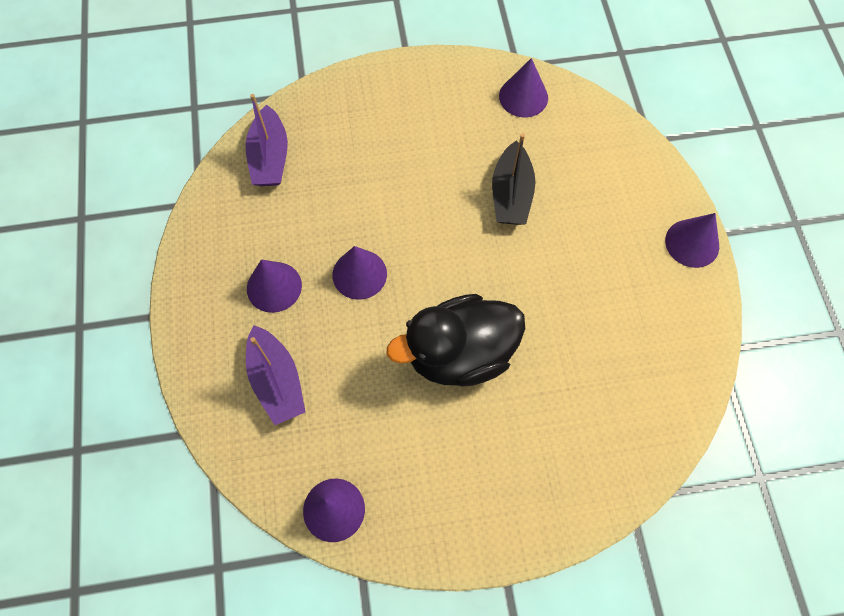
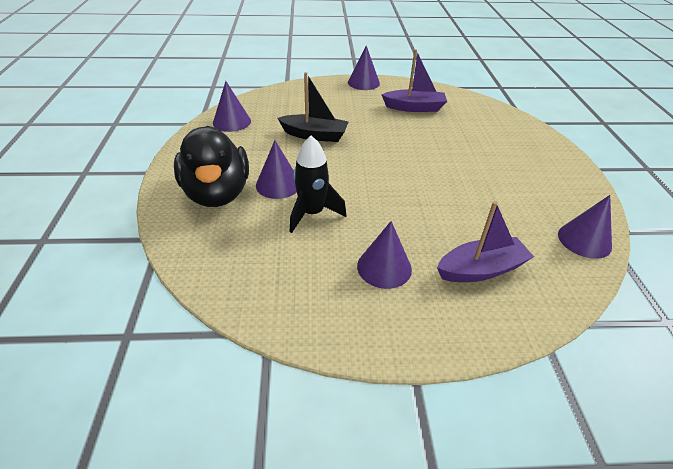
camera: 85 degrees left, 25 degrees down
(270, 157) = (232, 264): purple boat -> purple boat (414, 108)
(350, 212) = (312, 213): none -> black rocket
(359, 274) = (374, 212): purple cone -> purple cone (278, 184)
(459, 354) = (443, 169): black duck -> black duck (217, 193)

